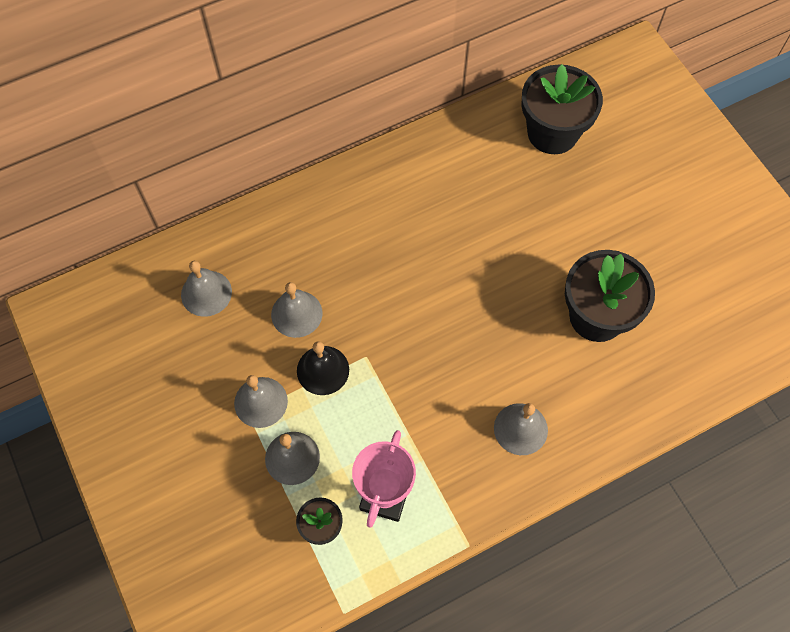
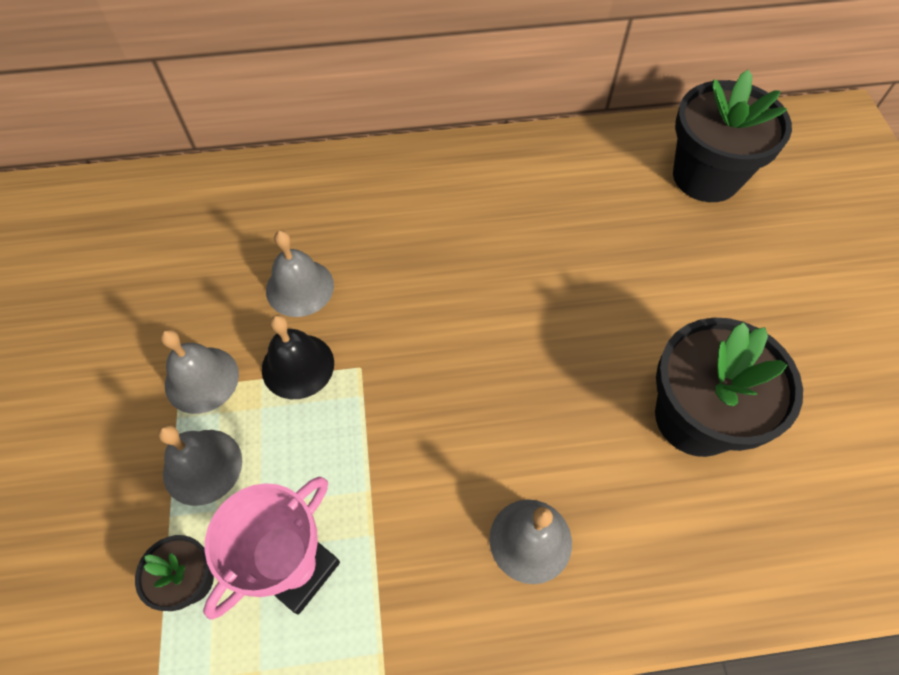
camera: 20 degrees right, 5 degrees down
(206, 293) = (208, 232): grey bell -> none

